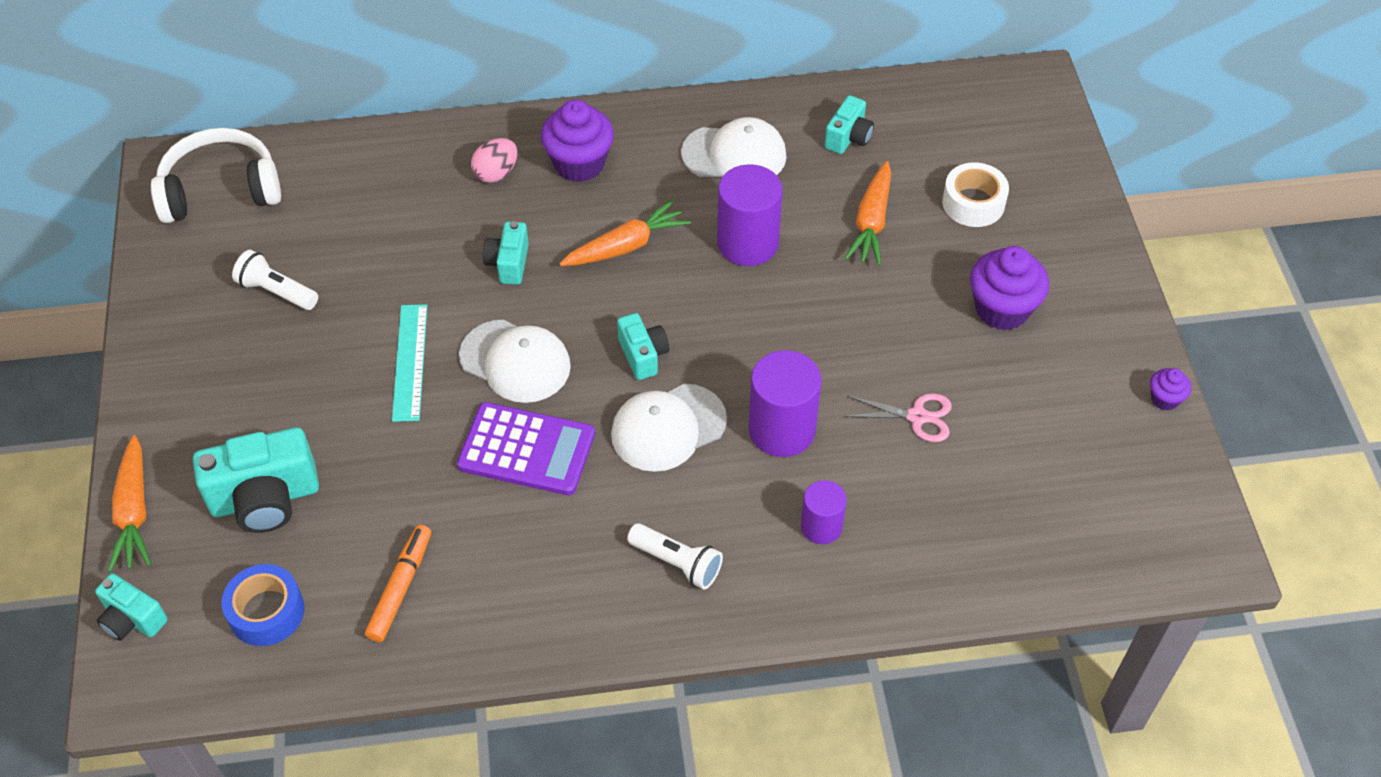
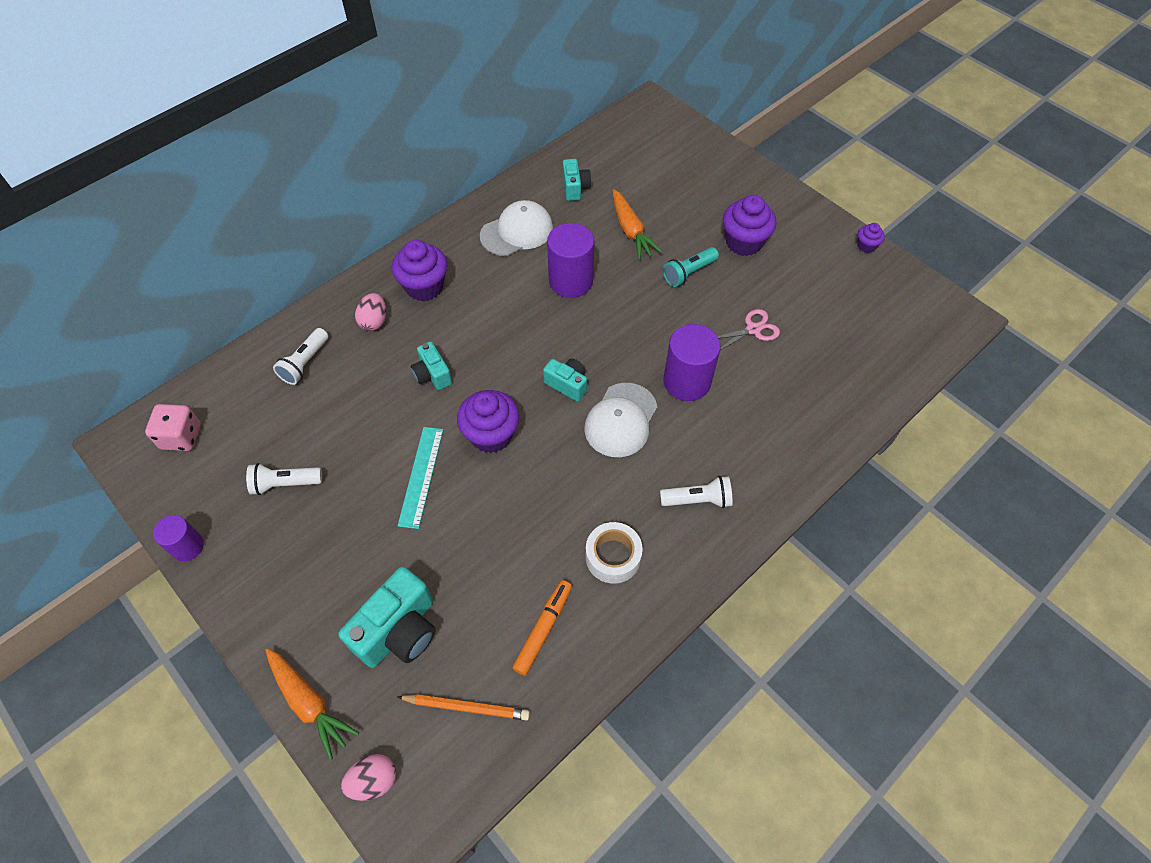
camera: 35 degrees left, 5 degrees up
(132, 619) = (374, 780): turquoise camera -> pink egg
(220, 189) = (181, 437): white headphones -> pink dice
(266, 612) = (467, 707): blue tape -> orange pencil
(392, 180) = (305, 363): none -> white flashlight
(400, 587) = (543, 629): orange marker -> orange marker turned 45 degrees clockwise
(410, 362) = (421, 476): turquoise ruler -> turquoise ruler turned 45 degrees clockwise
(515, 361) = (491, 435): white cap -> purple cupcake
(526, 450) = (547, 487): purple calculator -> none
(626, 246) = (498, 322): orange carrot -> none
(821, 526) = (758, 425): purple cylinder -> purple cylinder (187, 546)
(897, 308) = (688, 273): none -> turquoise flashlight
(973, 203) = (677, 190): white tape -> white tape (613, 557)

